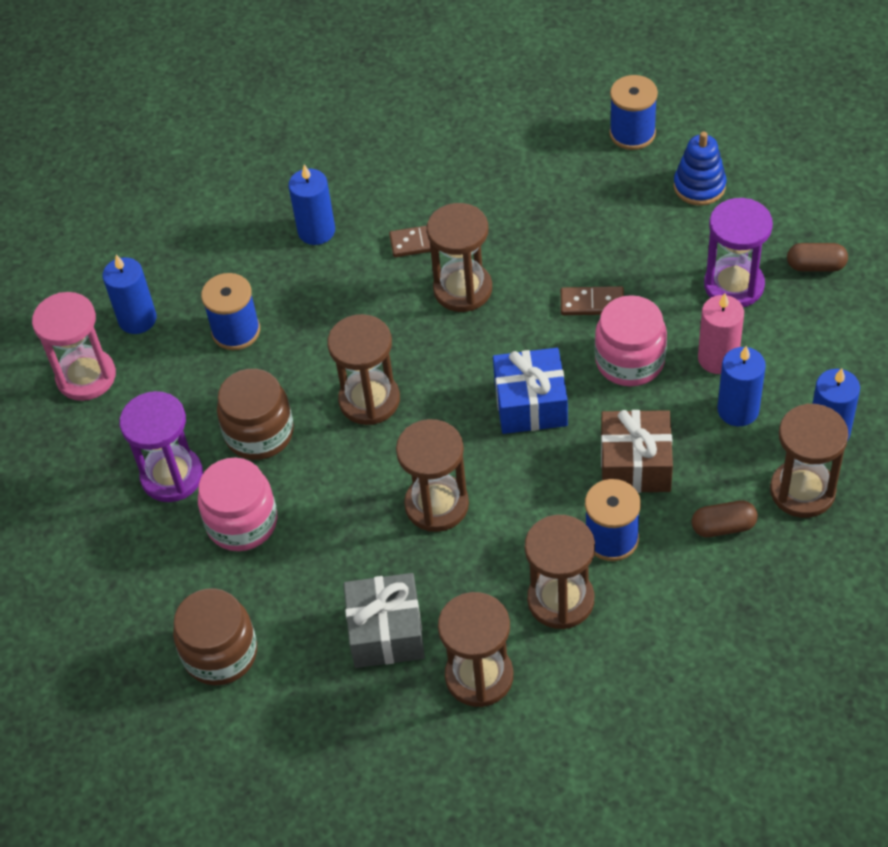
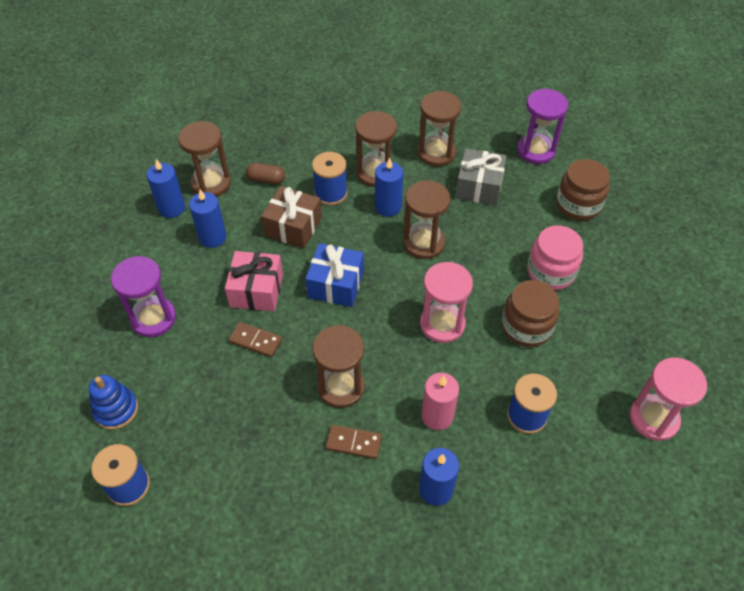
camera: 165 degrees left, 0 degrees up
(137, 319) = (607, 457): blue candle -> blue candle (388, 207)
(172, 476) = (594, 317): purple hourglass -> purple hourglass (536, 150)
(369, 400) = (442, 324): brown hourglass -> pink hourglass
(630, 361) = (256, 290): pink jar -> pink gift
(718, 358) = (201, 272): pink candle -> pink candle (437, 416)
(815, 266) = (90, 312): brown capsule -> none

